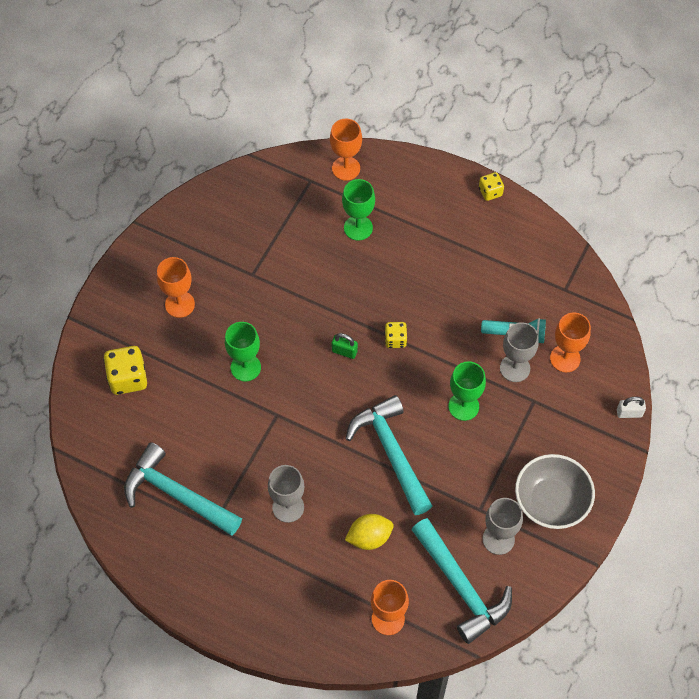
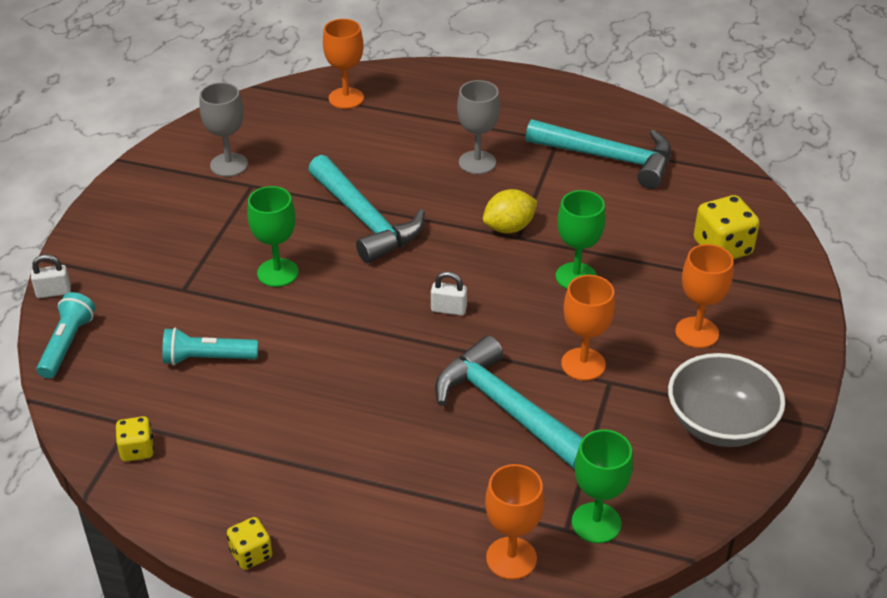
camera: 170 degrees right, 20 degrees down
(344, 351) = (448, 309): green padlock -> white padlock
(358, 228) = (467, 466): green goblet -> green goblet (596, 523)
(369, 537) = (378, 150): yellow lemon -> yellow lemon (509, 228)
(395, 340) = (380, 330): yellow dice -> yellow dice (137, 450)
(460, 586) = (270, 127): turquoise hammer -> turquoise hammer (506, 408)
(515, 368) = (209, 320): grey goblet -> none
(551, 502) = (165, 200): grey bowl -> grey bowl (720, 424)
(565, 358) = (136, 339): orange goblet -> orange goblet (583, 364)
(613, 361) = (67, 344): none -> turquoise flashlight

